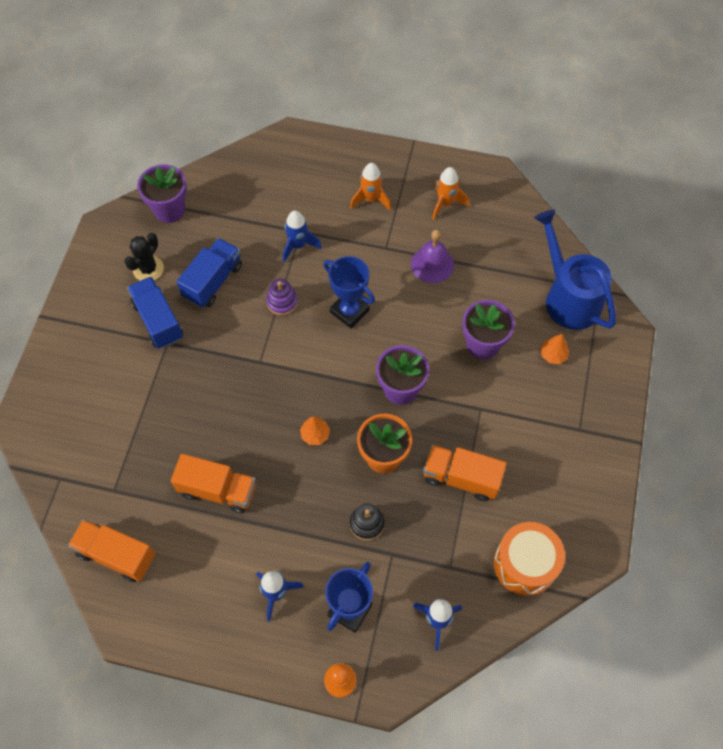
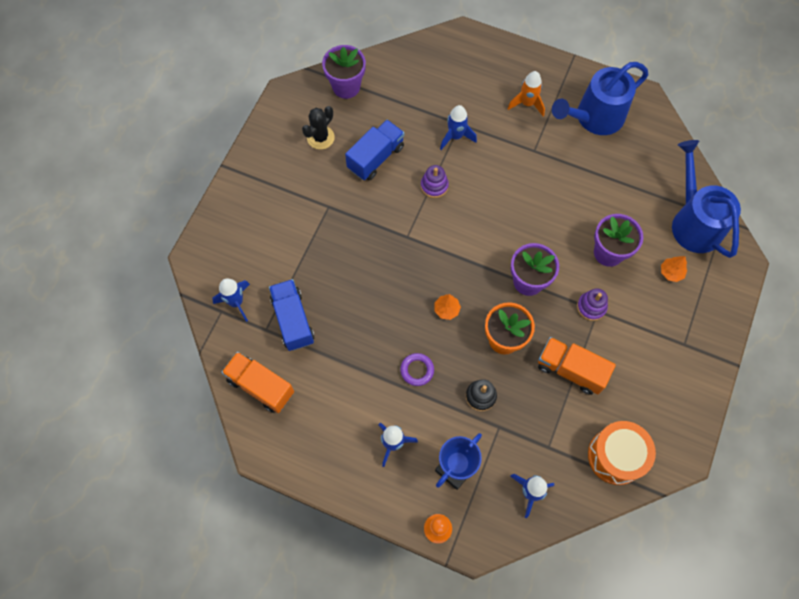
camera: 10 degrees right, 5 degrees up
(76, 465) = (236, 302): none -> blue rocket
(158, 321) = (323, 185): blue truck -> blue truck (293, 320)
(217, 490) = (355, 344): orange truck -> none
(291, 507) = (417, 370): none -> purple ring
(349, 311) = (493, 203): blue trophy -> none
(432, 264) = (574, 172): purple bell -> none
(445, 203) = (594, 118): orange rocket -> blue watering can
(473, 406) = (591, 307): none -> purple stacking toy

